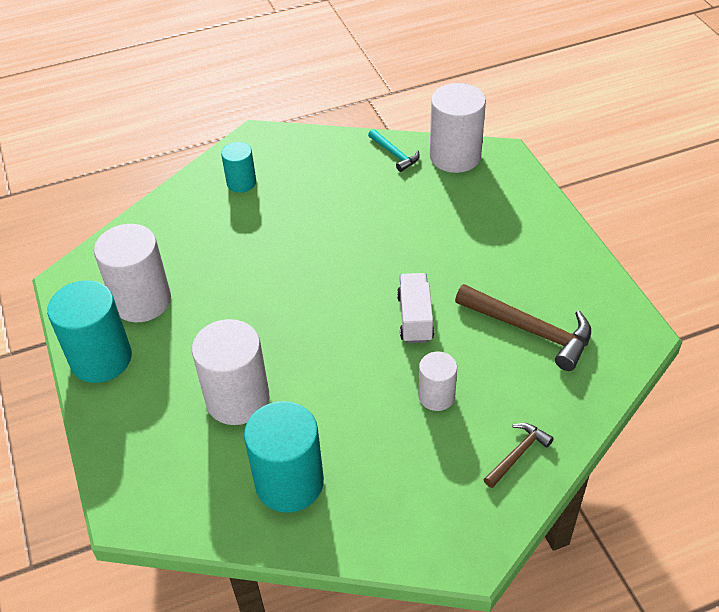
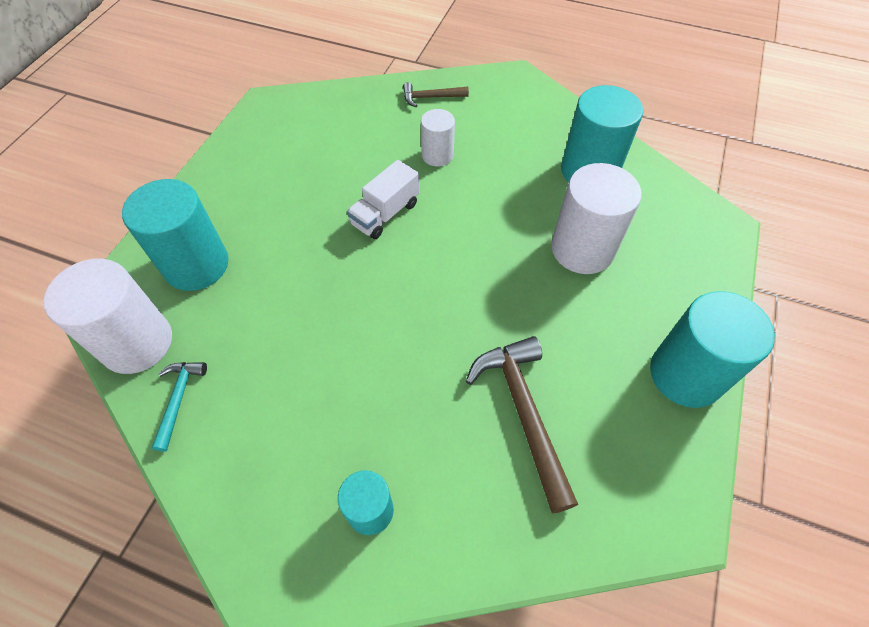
camera: 140 degrees left, 10 degrees up
(142, 301) = (606, 415): white cylinder -> none
(488, 204) = (196, 265): none -> turquoise cylinder
(530, 330) = (323, 151): brown hammer -> brown hammer (523, 413)

